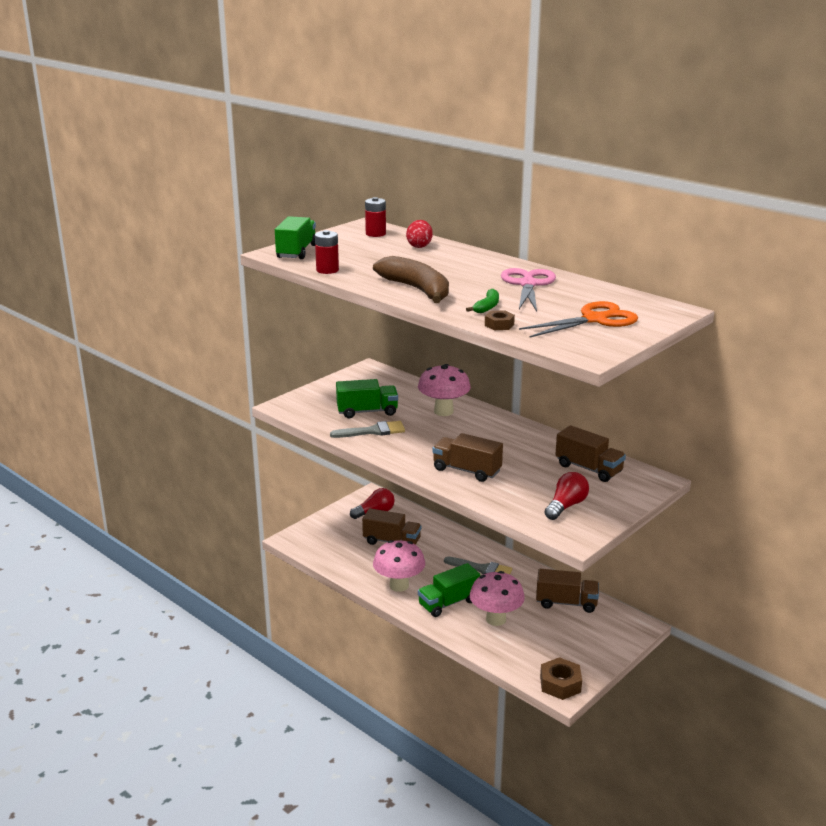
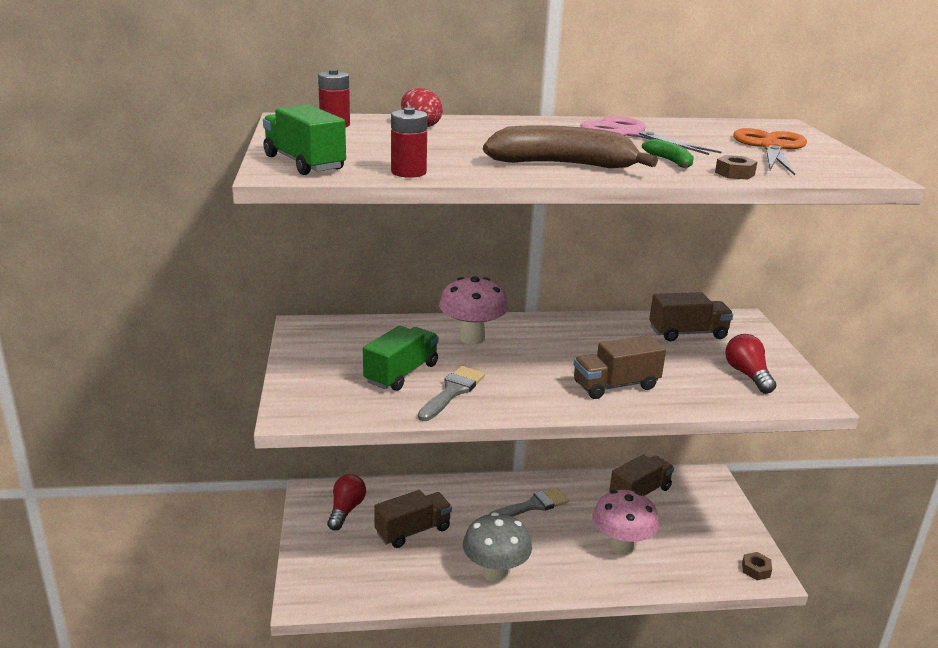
camera: 50 degrees left, 0 degrees up
(399, 585) = (495, 573): pink mushroom -> grey mushroom
(448, 603) = (562, 559): green truck -> none
(560, 684) = (756, 570): brown nut -> brown nut, size x0.60

